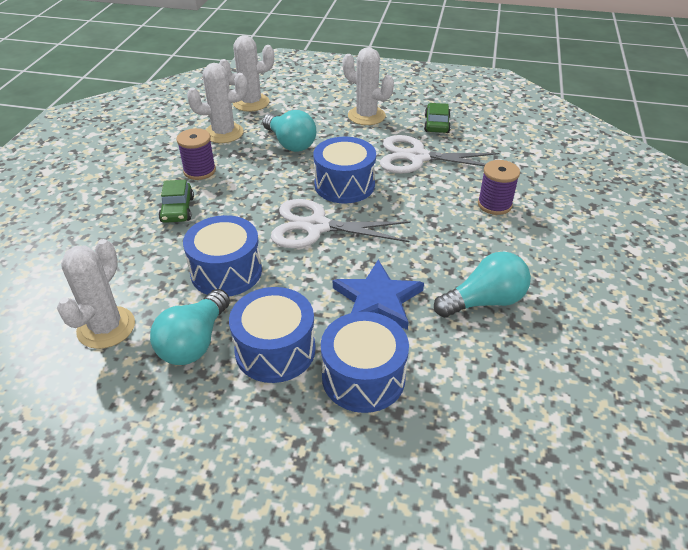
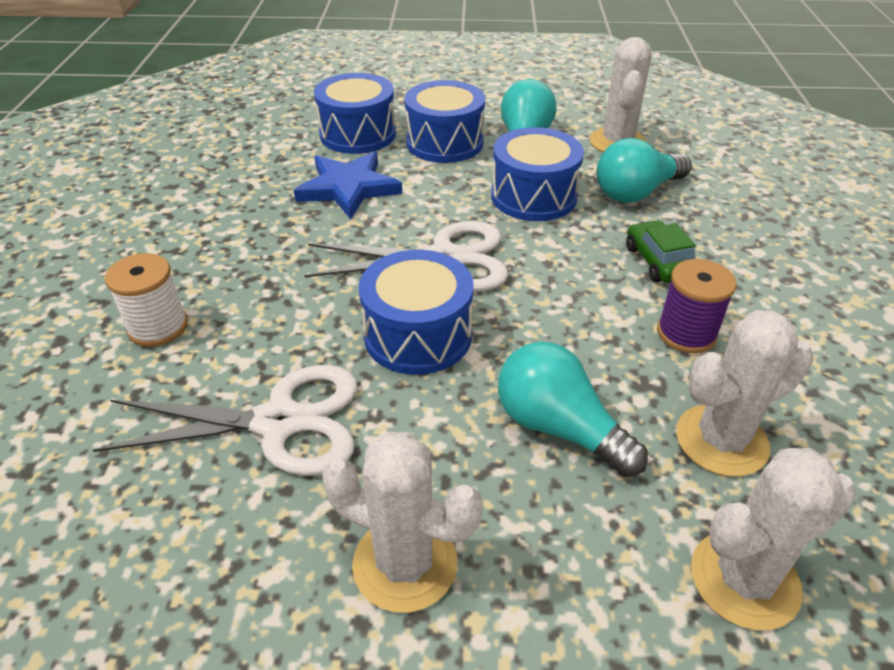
camera: 170 degrees right, 0 degrees up
(436, 124) = (214, 553): green car -> none
(484, 301) = (224, 198): turquoise light bulb -> turquoise light bulb (636, 192)
(494, 204) = (158, 327): purple spool -> white spool

